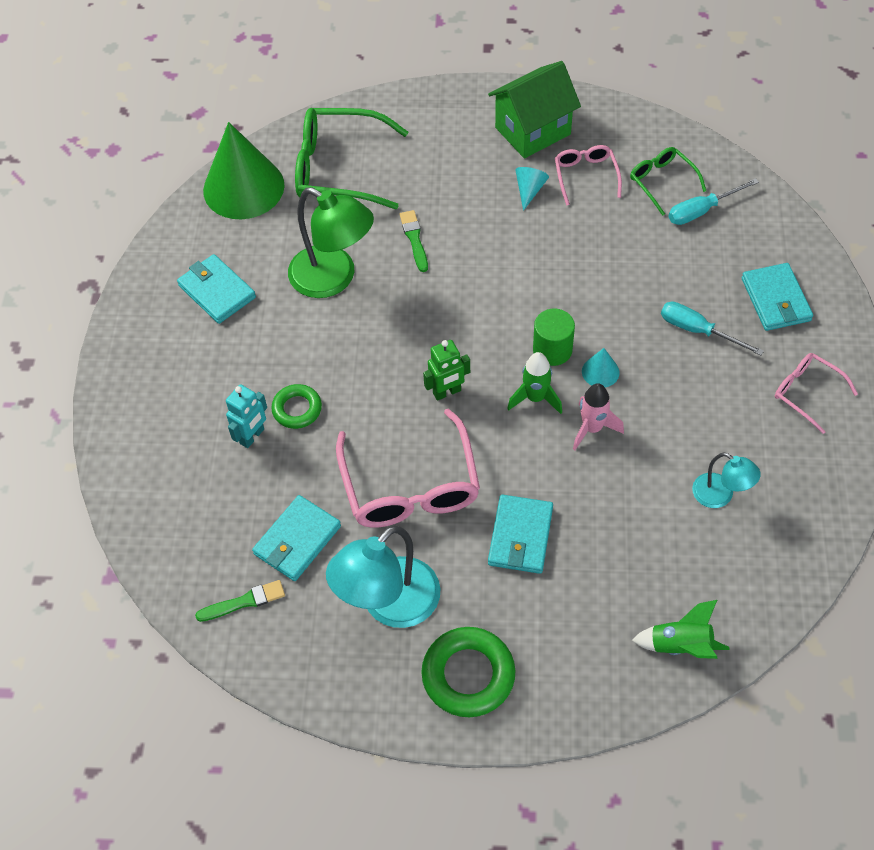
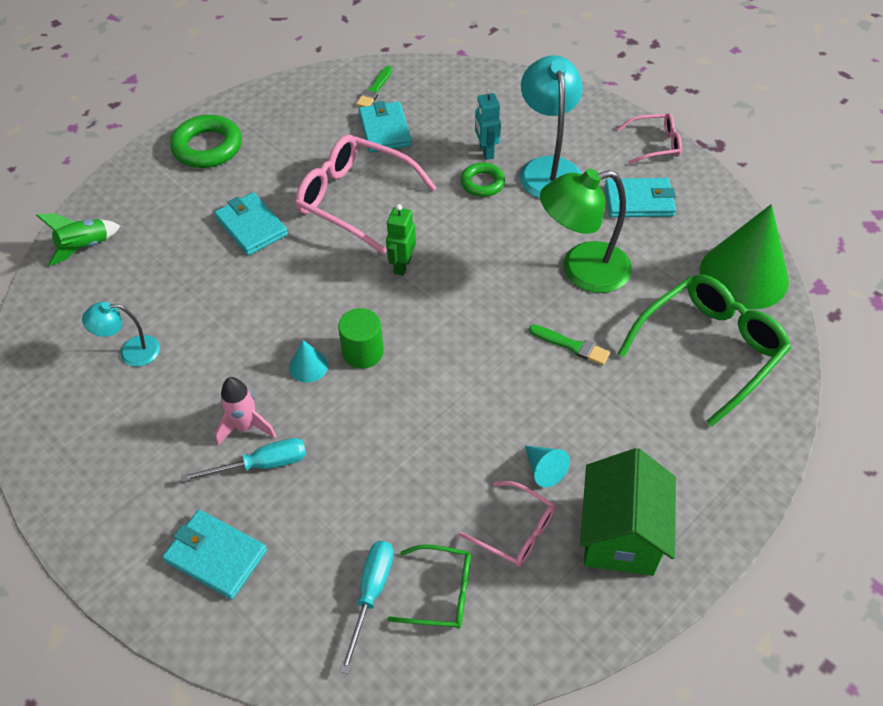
camera: 130 degrees right, 5 degrees down
(389, 605) = (292, 142): turquoise lamp -> turquoise lamp (548, 169)
(535, 398) = (336, 310): green rocket -> none
(592, 428) = (272, 323): pink rocket -> pink rocket (246, 426)
(807, 393) = (118, 487): pink glasses -> pink glasses (654, 144)

